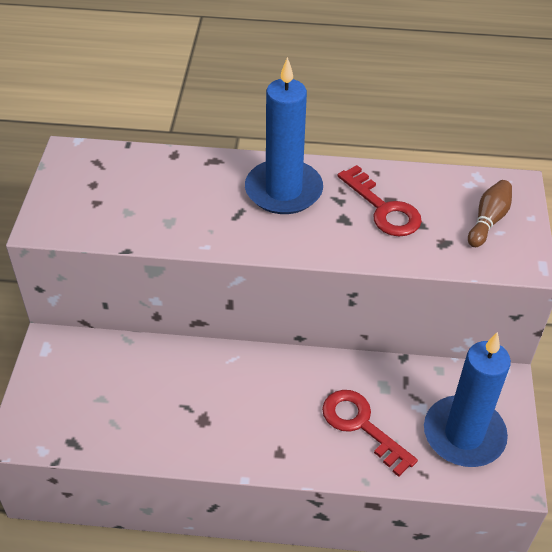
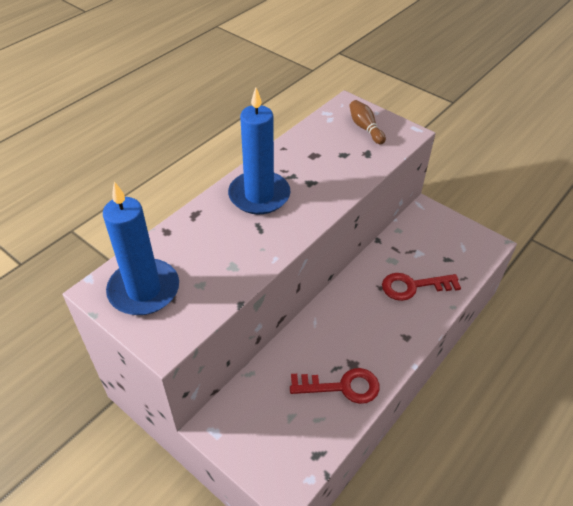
camera: 55 degrees left, 0 degrees up
(383, 209) = (318, 161): red key -> red key (342, 386)
(464, 434) = (449, 246): blue candle -> blue candle (144, 290)

